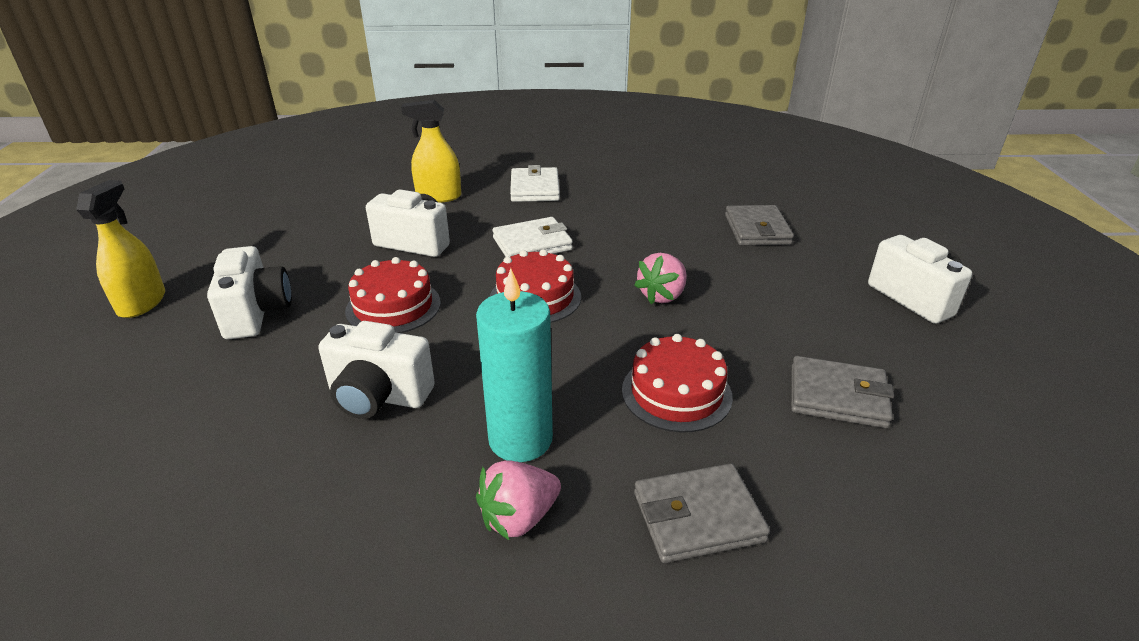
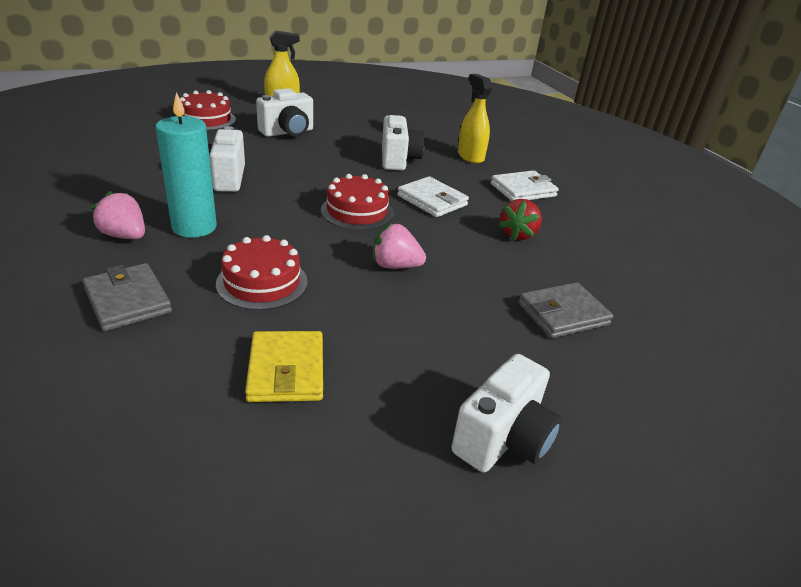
camera: 65 degrees right, 0 degrees up
(393, 306) = (316, 166): red cake -> red cake (206, 119)
(622, 215) = (518, 234): none -> red strawberry
(837, 396) = (286, 370): grey wallet -> yellow wallet

